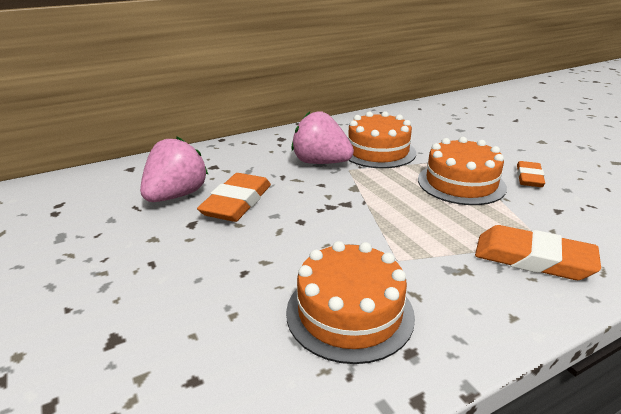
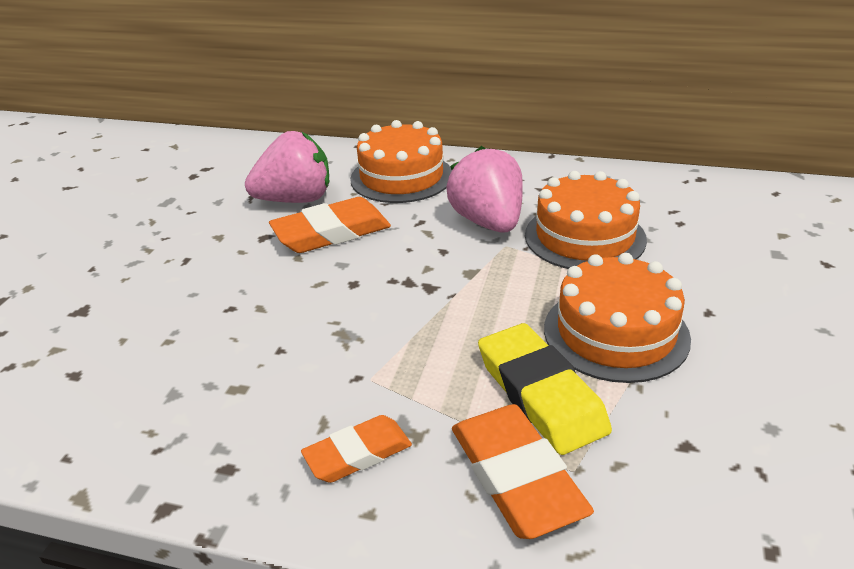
camera: 45 degrees right, 5 degrees up
(349, 313) = (243, 399): orange cake -> orange cake (401, 177)
(479, 221) = (540, 394): none -> yellow eraser
(529, 177) = (741, 378): orange eraser -> orange eraser (358, 454)

